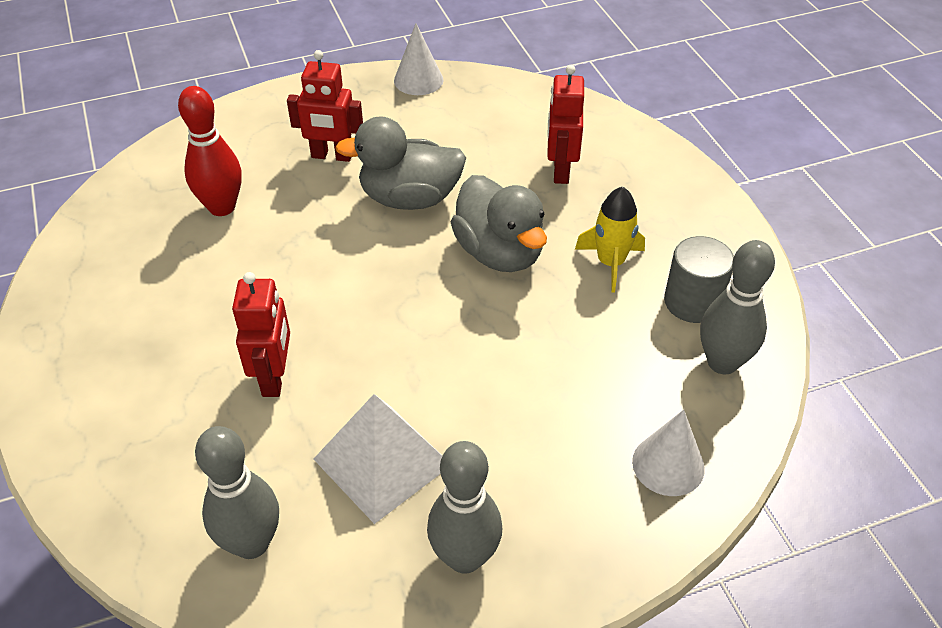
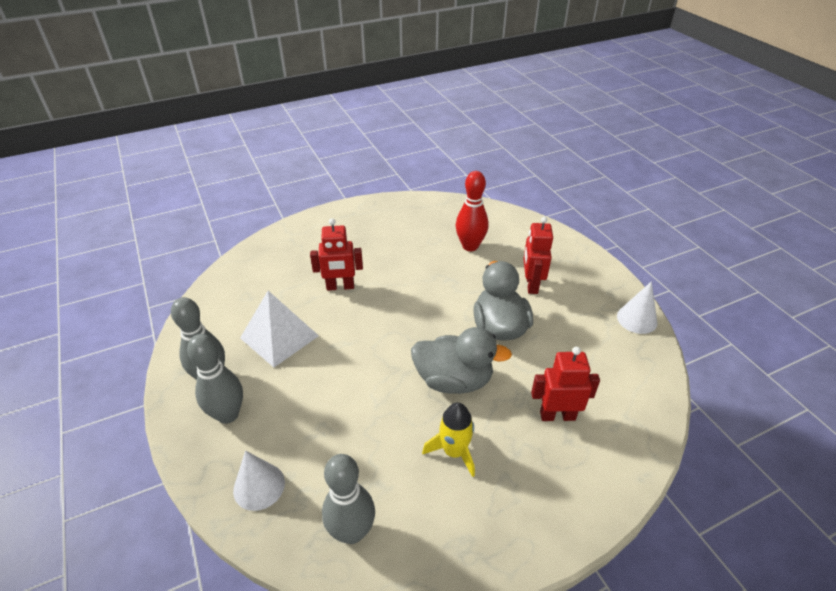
camera: 85 degrees right, 5 degrees down
(251, 543) = (237, 294): grey bowling pin -> grey bowling pin (228, 414)
(499, 253) = (453, 380): grey duck -> grey duck turned 135 degrees counterclockwise
(692, 302) = (417, 512): grey cylinder -> none

